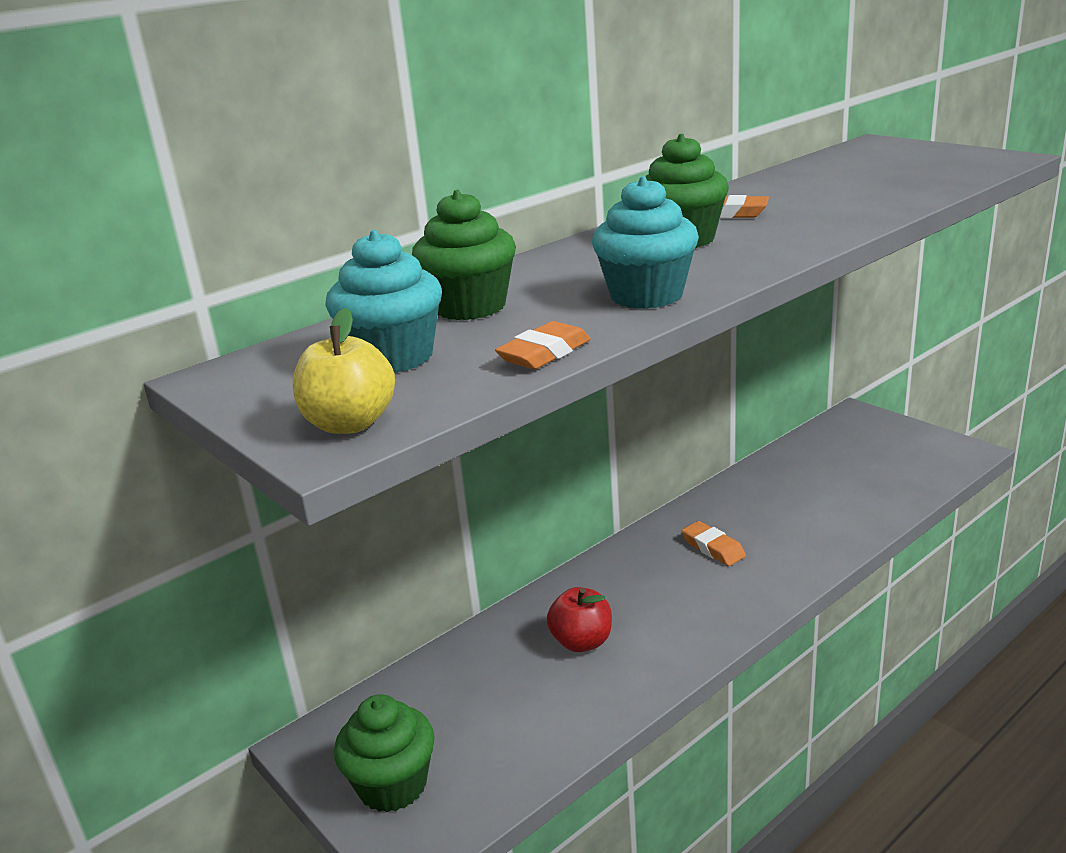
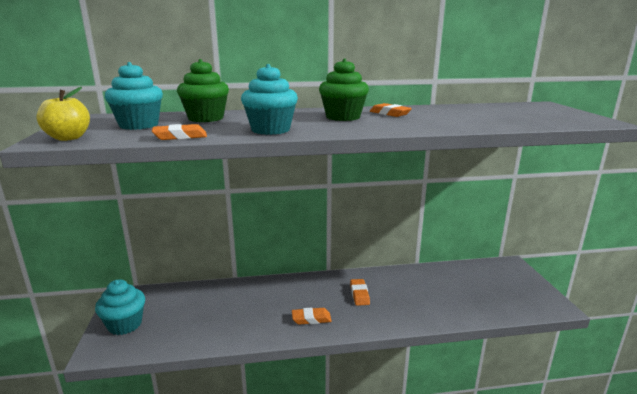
camera: 30 degrees right, 5 degrees down
(392, 785) = (125, 324): green cupcake -> turquoise cupcake
(582, 642) = (255, 307): red apple -> none
(691, 617) = (311, 319): none -> orange eraser

